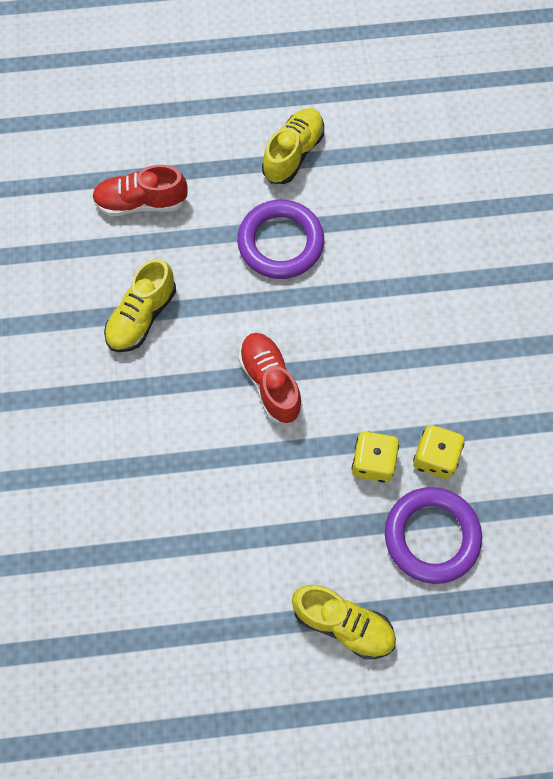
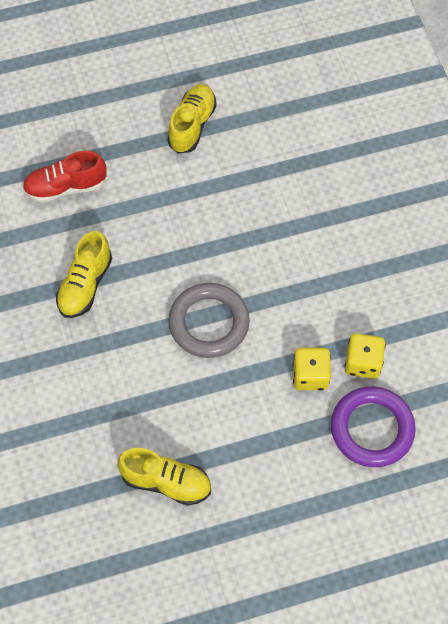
camera: 10 degrees left, 5 degrees down
(270, 382) = (209, 323): red shoe -> grey ring
(280, 243) = (195, 203): purple ring -> none
(343, 624) = (310, 514): yellow shoe -> yellow shoe (166, 482)

